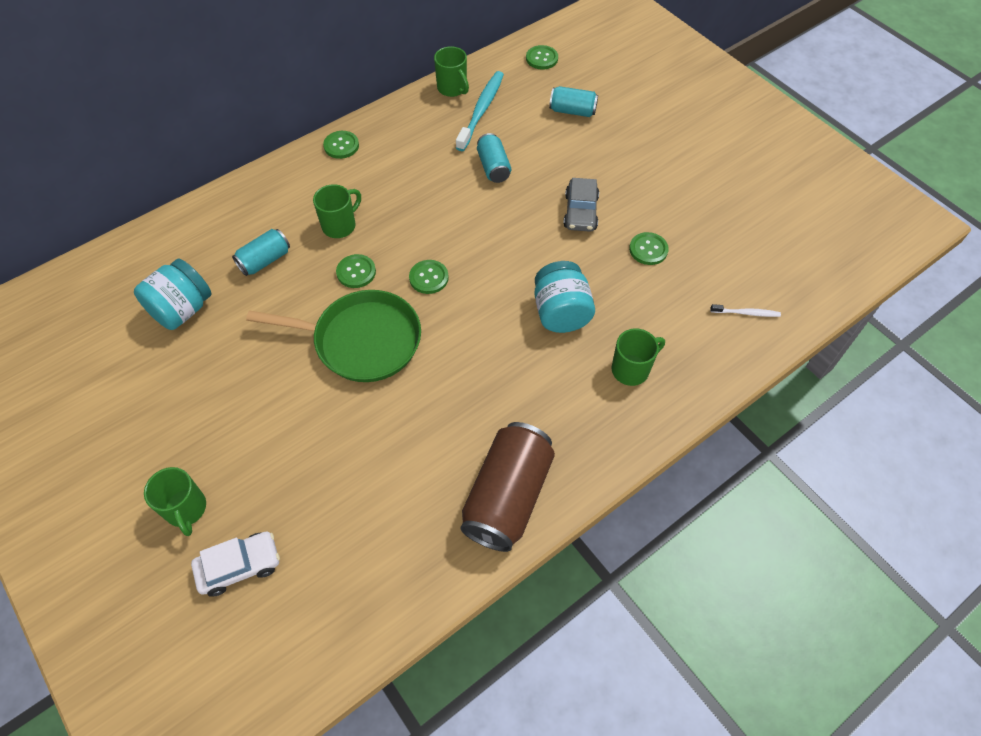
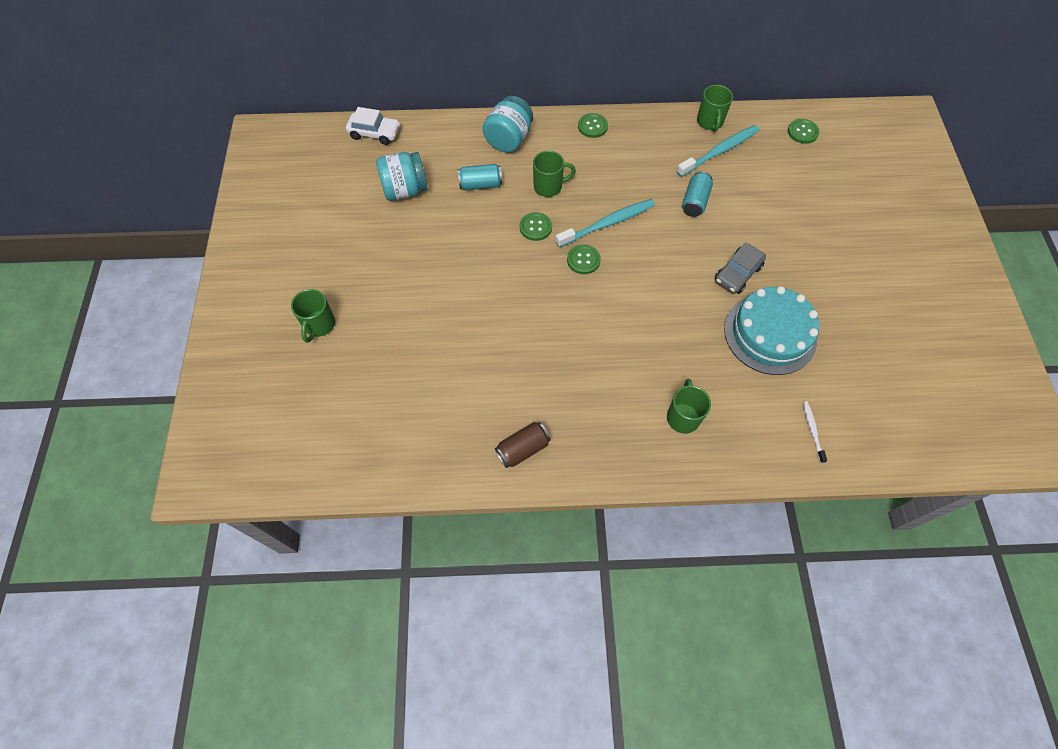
camera: 35 degrees right, 5 degrees up
(239, 566) = (325, 381): white car -> white car (374, 133)
(362, 341) = (504, 279): green pan -> none
(426, 230) = (607, 223): none -> turquoise toothbrush
(507, 496) = (523, 449): brown can -> brown can, size x0.54
(561, 313) = (661, 342): turquoise jar -> turquoise jar (508, 139)
(572, 111) = (794, 188): turquoise can -> none
(631, 369) = (683, 416): green mug -> green mug turned 90 degrees counterclockwise
(648, 249) = (770, 333): green button -> turquoise cake
(746, 313) = (812, 430): white toothbrush -> white toothbrush turned 135 degrees counterclockwise

